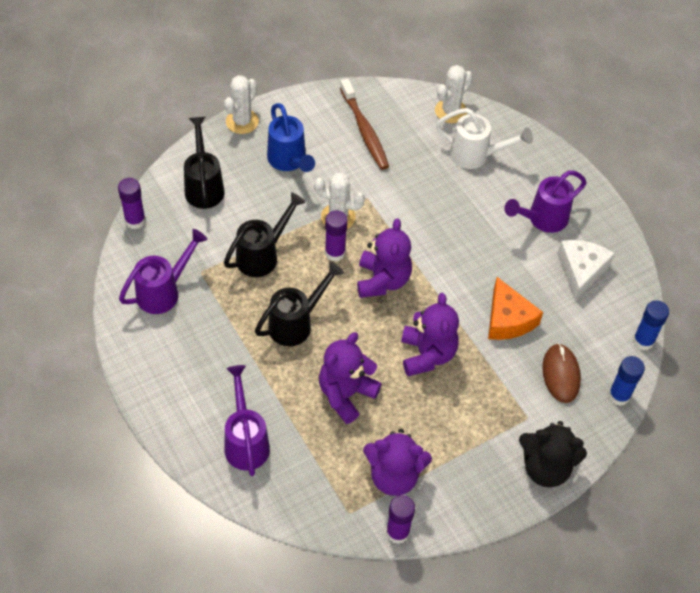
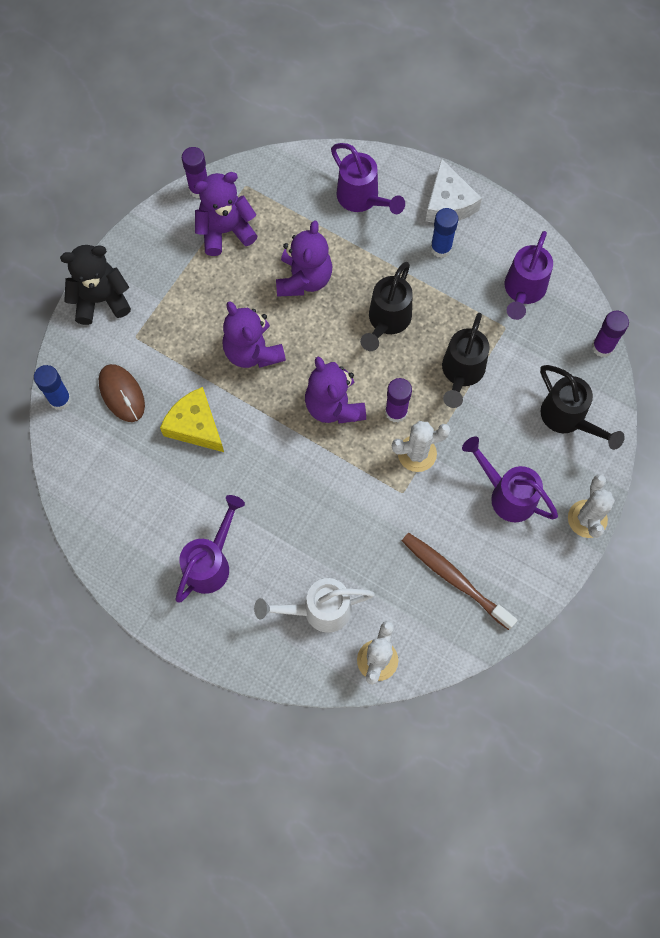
camera: 155 degrees right, 15 degrees up
(289, 161) = (506, 494): blue watering can -> purple watering can
(508, 319) = (195, 426): orange cheese -> yellow cheese
(581, 271) = (146, 519): white cheese -> white cheese (448, 203)
(643, 341) = (56, 469): blue glue stick -> blue glue stick (441, 248)

